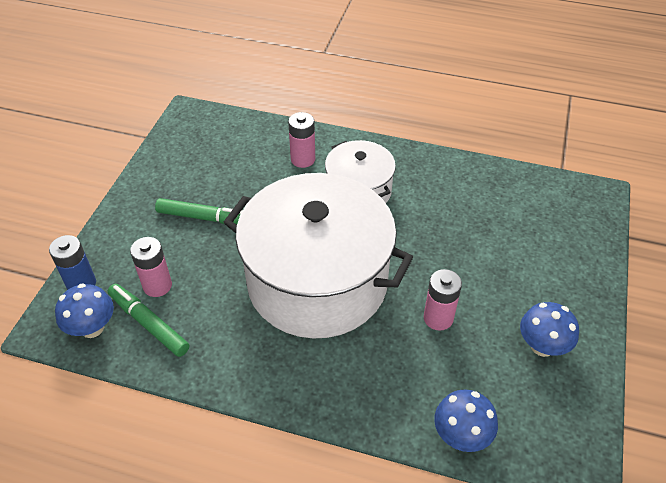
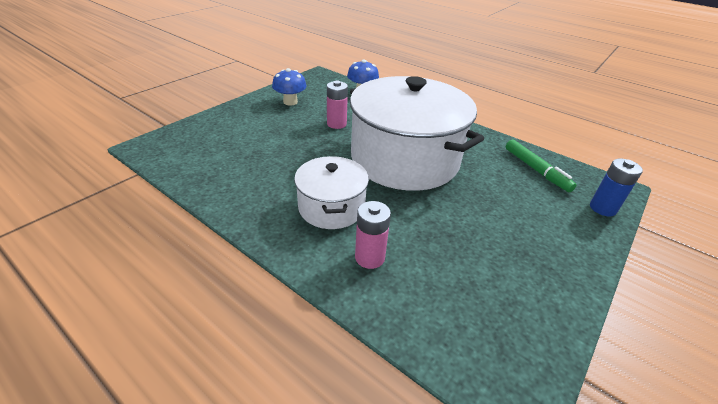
camera: 160 degrees left, 10 degrees down
(92, 328) = (580, 179): blue mushroom -> none
(157, 285) = (533, 189): pink battery -> none
(204, 218) = (492, 229): green marker -> none

